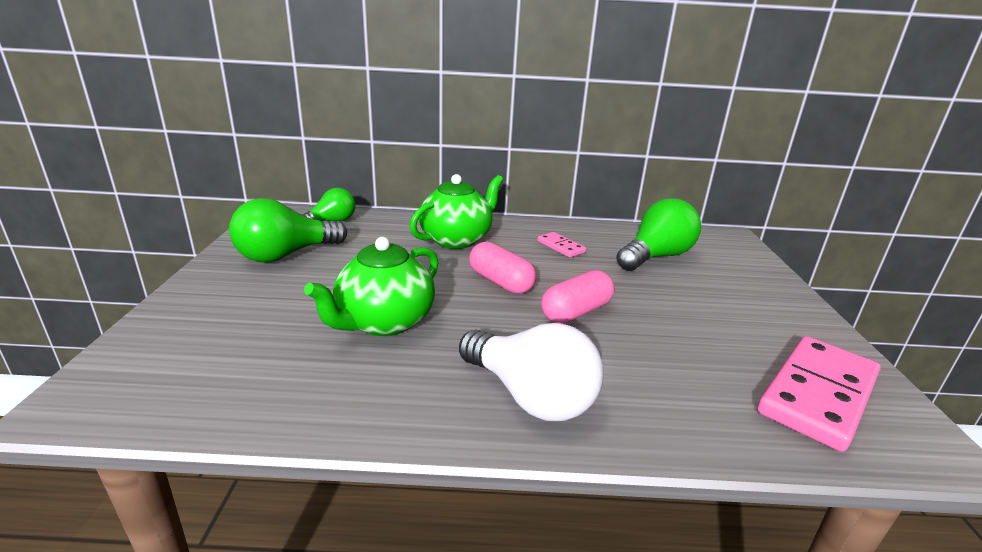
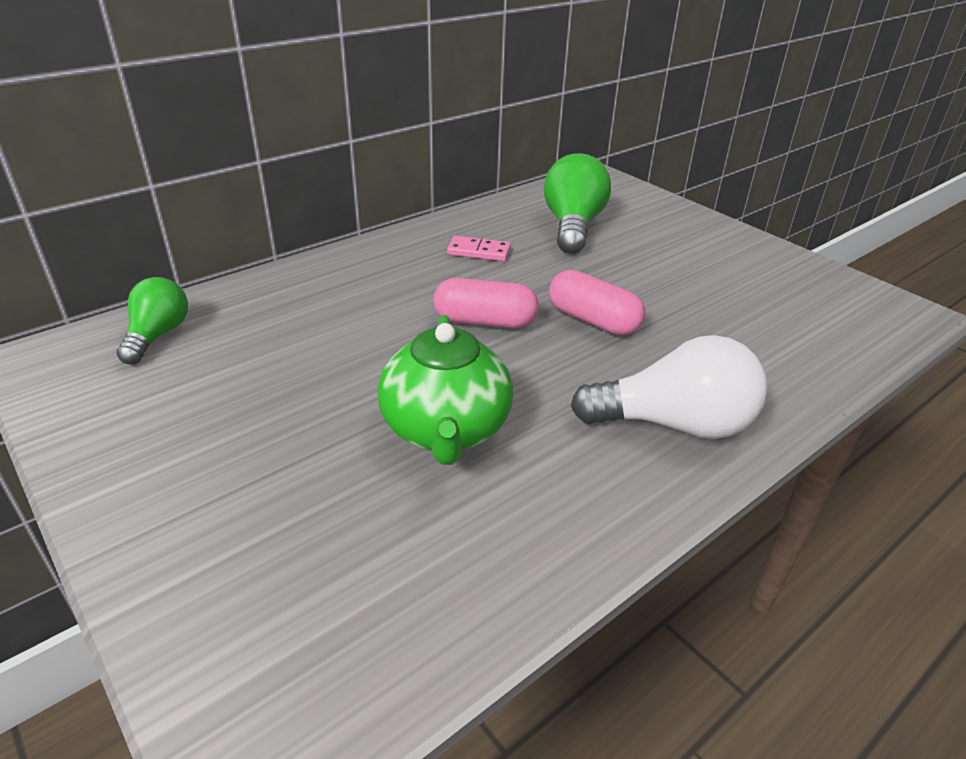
camera: 40 degrees left, 10 degrees up
(286, 255) = (179, 412): green light bulb -> none
(457, 239) = (362, 290): green teapot -> none
(576, 312) = (593, 320): pink capsule -> pink capsule turned 60 degrees counterclockwise
(817, 394) = (823, 307): pink domino -> none

